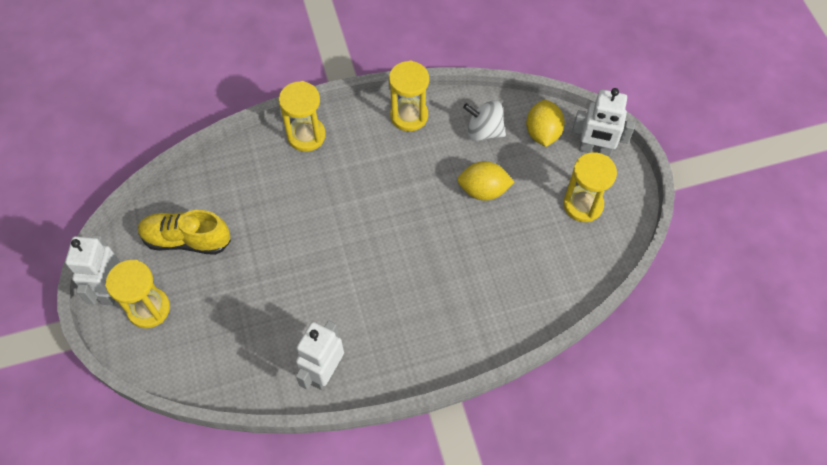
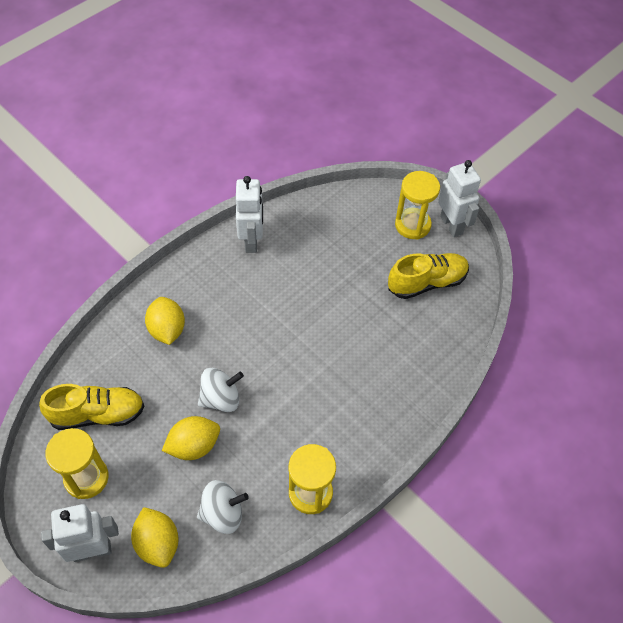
camera: 150 degrees right, 5 degrees down
(306, 136) = (397, 420): yellow hourglass -> none
(441, 219) = (221, 399): none -> white spinning top
(460, 308) = (167, 330): none -> yellow lemon
(556, 255) = (97, 414): none -> yellow shoe

